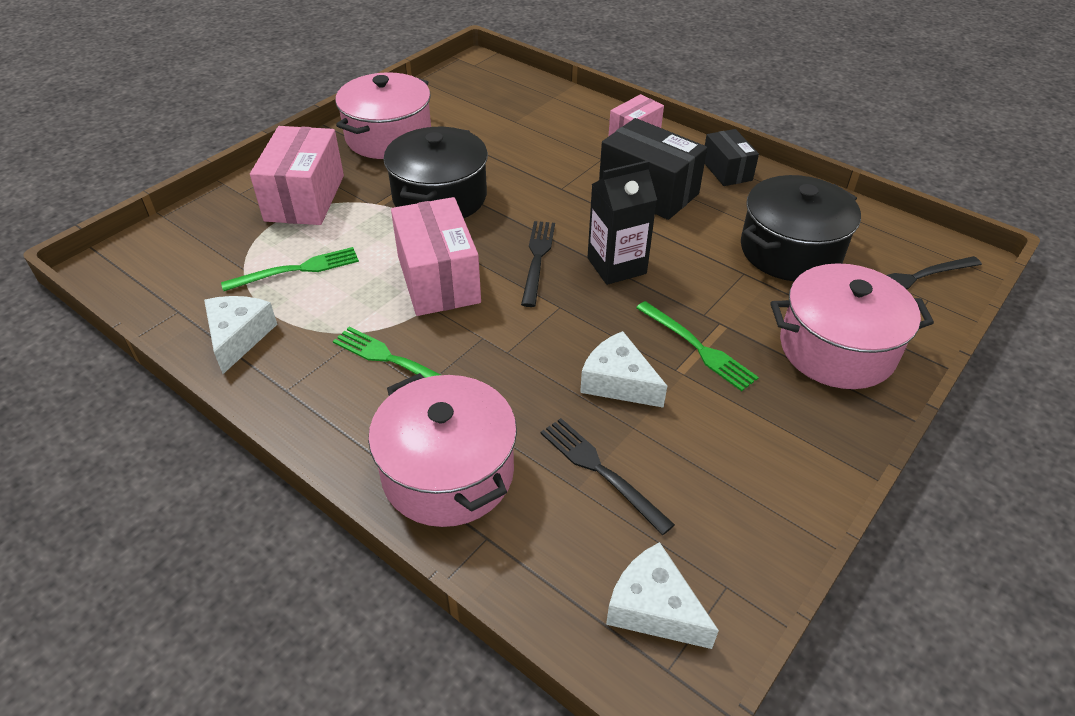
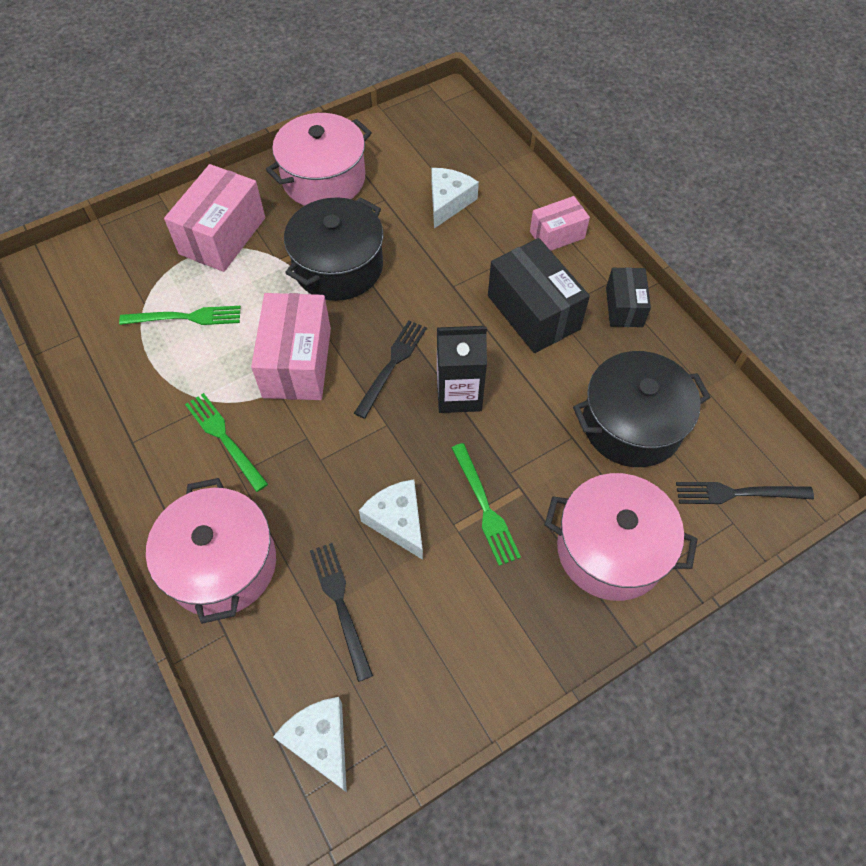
camera: 20 degrees right, 15 degrees up
(238, 337) = (115, 376): white cheese -> white cheese (448, 202)

